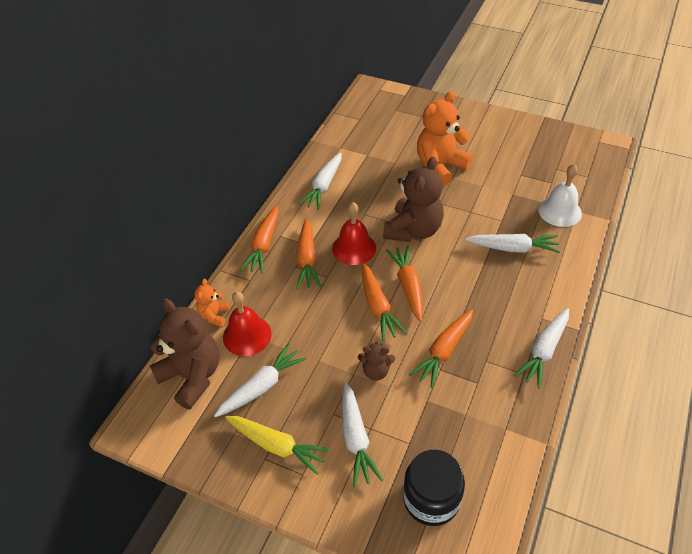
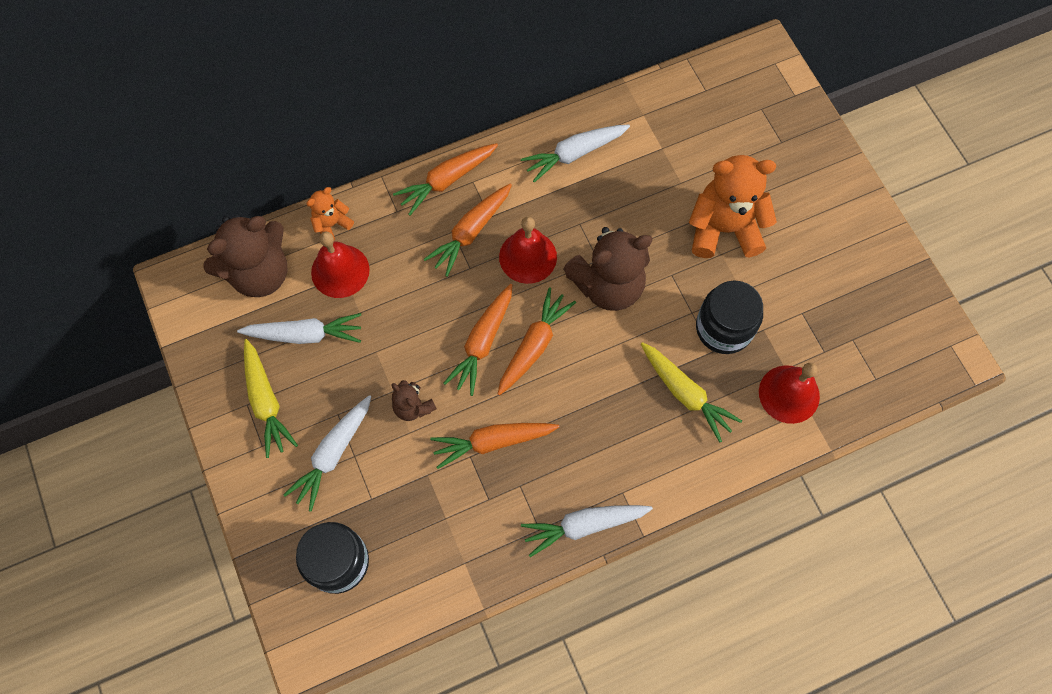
camera: 40 degrees right, 20 degrees up
(192, 376) = (259, 273): brown teddy bear -> brown teddy bear turned 60 degrees clockwise
(494, 206) = (724, 328): none -> black jar
(512, 248) = (685, 393): white carrot -> yellow carrot
(559, 211) = (789, 394): white bell -> red bell

